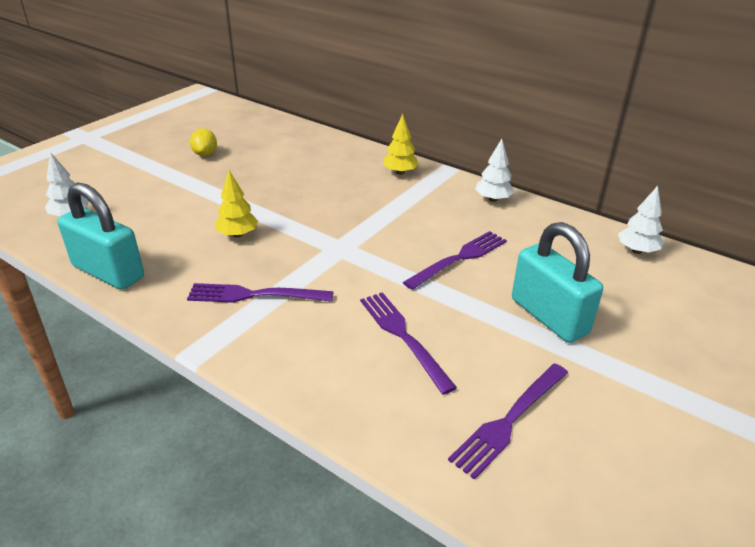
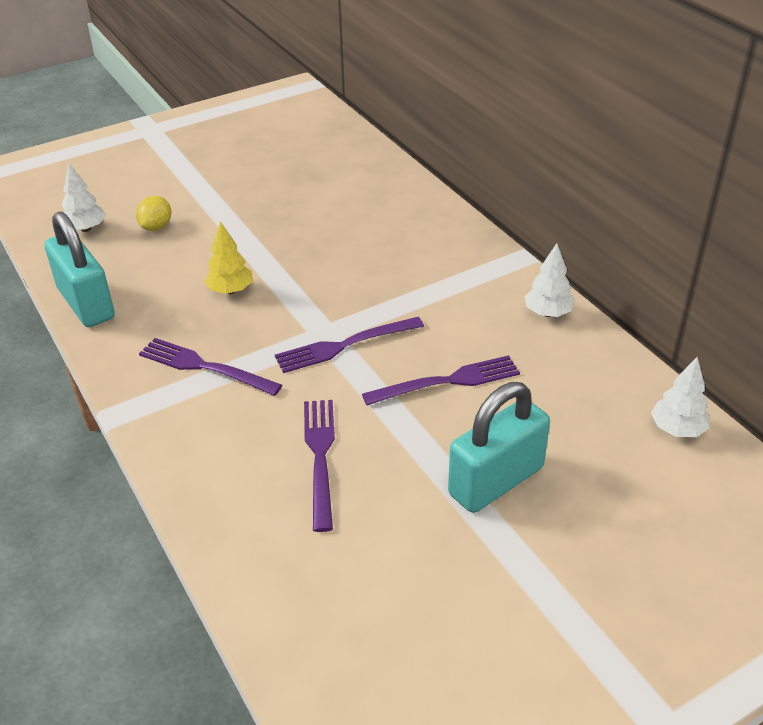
camera: 25 degrees right, 5 degrees up
(205, 154) = (257, 177): yellow lemon -> yellow lemon (156, 227)
(400, 172) = (460, 249): yellow tree -> none
(509, 421) = (361, 581): purple fork -> purple fork (343, 346)
(549, 316) = (496, 481): turquoise padlock -> turquoise padlock turned 60 degrees clockwise

